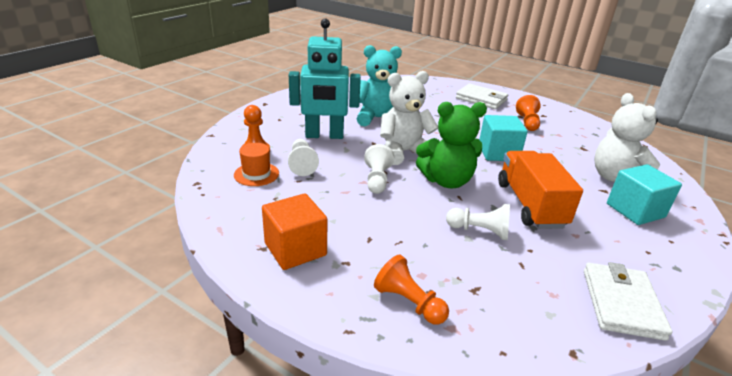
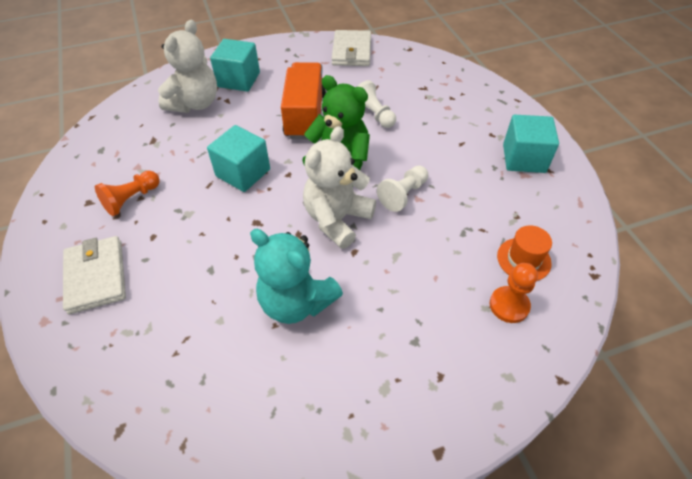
camera: 140 degrees left, 20 degrees up
(295, 249) = (524, 158): orange cube -> turquoise cube
(302, 164) = (465, 252): white pawn -> none
(324, 136) = (402, 296): turquoise robot -> none
(403, 152) = (337, 219): white teddy bear -> white teddy bear turned 105 degrees clockwise
(409, 302) = (471, 97): orange pawn -> none
(530, 205) = (305, 115): orange truck -> orange truck turned 150 degrees clockwise
(621, 303) = (352, 51): white wallet -> white wallet turned 45 degrees counterclockwise

